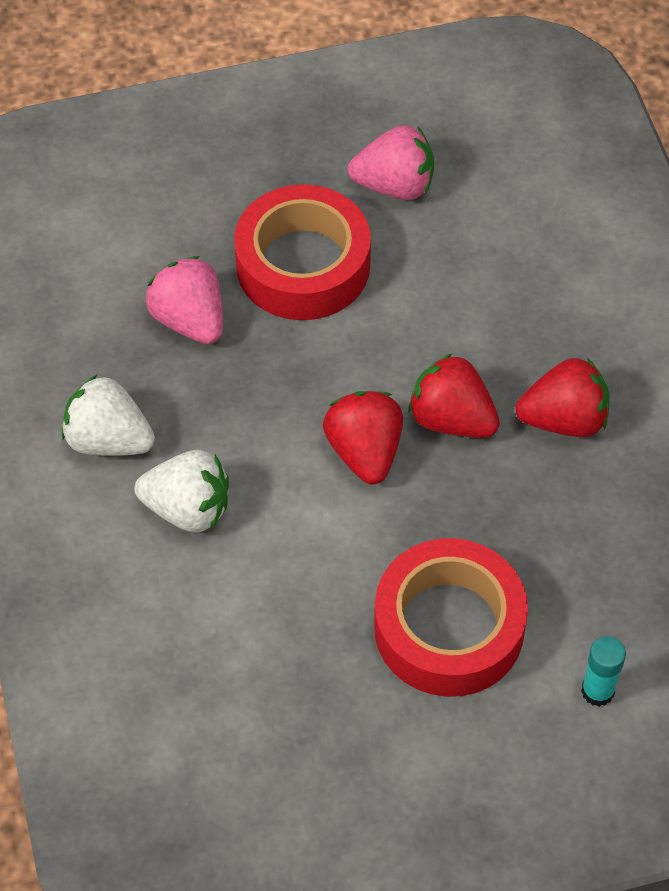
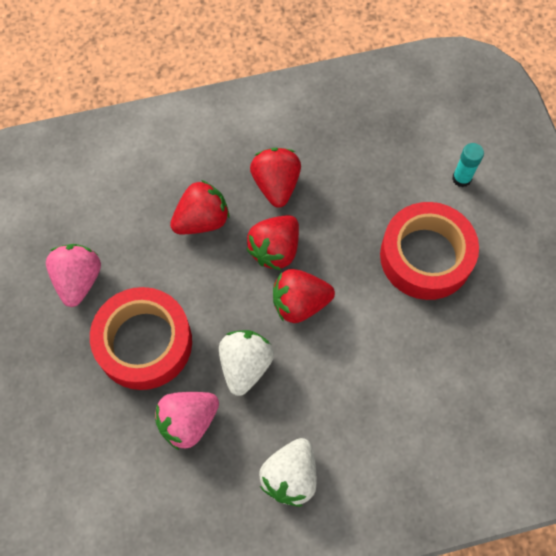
camera: 90 degrees left, 10 degrees up
(188, 509) = (346, 418): white strawberry -> white strawberry (245, 365)
(496, 325) = (202, 220): none -> red strawberry

